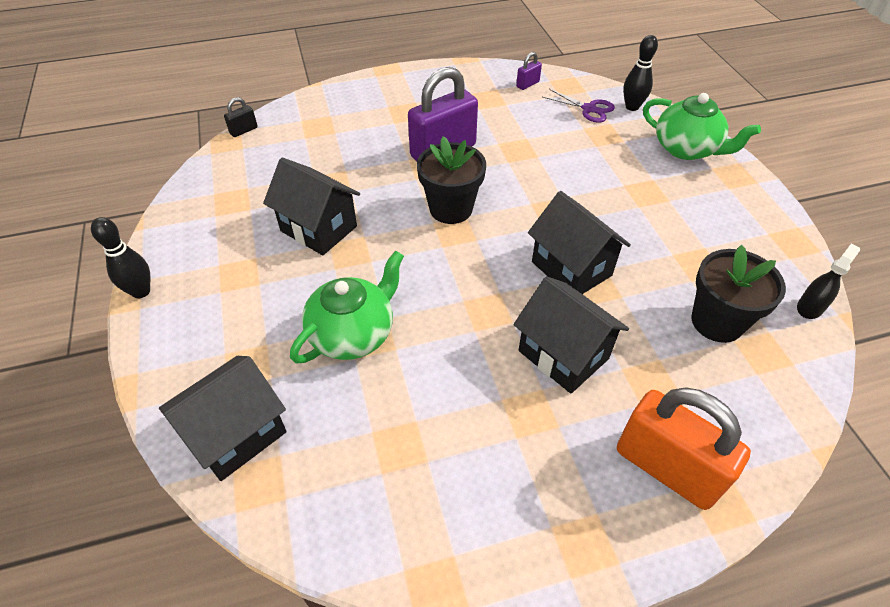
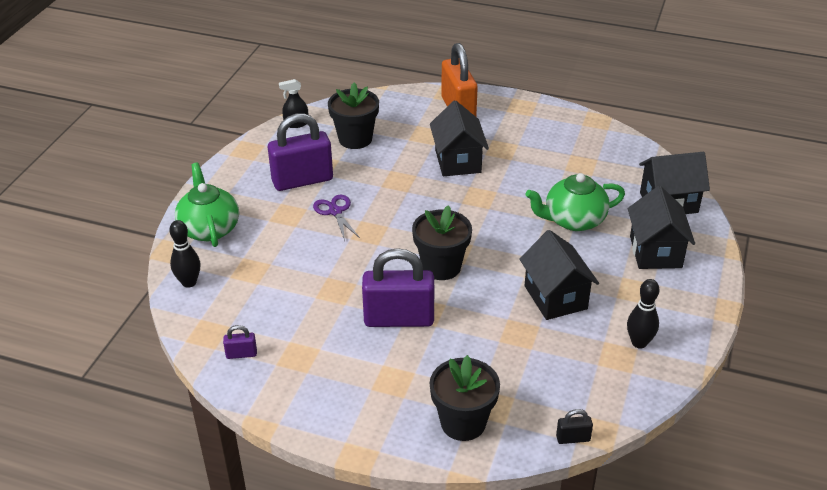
camera: 145 degrees left, 10 degrees down
(141, 291) = (714, 308): black bowling pin -> black bowling pin (639, 343)
(332, 109) = (463, 423): none -> black flower pot
(571, 268) = (402, 195): black house -> black house (655, 252)
(589, 109) = (226, 299): purple scissors -> purple scissors (335, 211)
(687, 234) = (302, 180): none -> purple padlock

